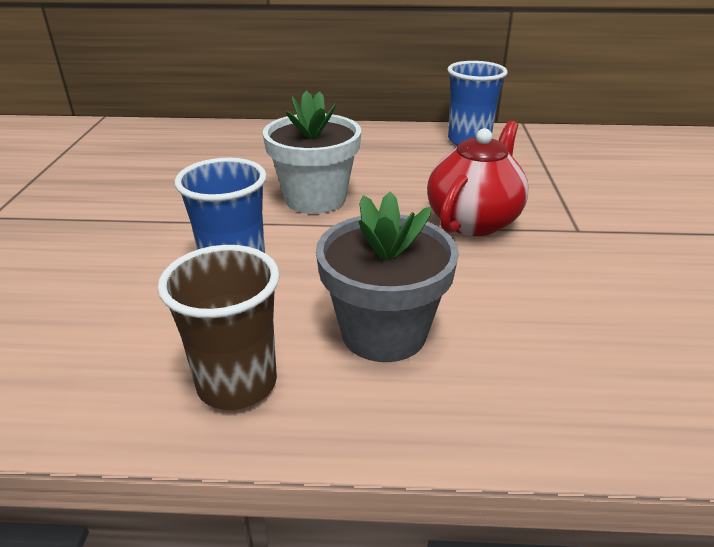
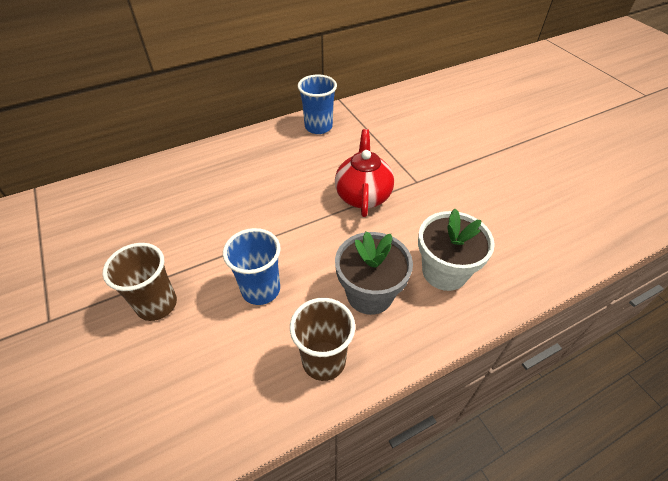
camera: 30 degrees left, 15 degrees up
(103, 241) = (157, 304): none -> brown cup
(315, 198) = (263, 213): white flower pot -> white flower pot (444, 271)

